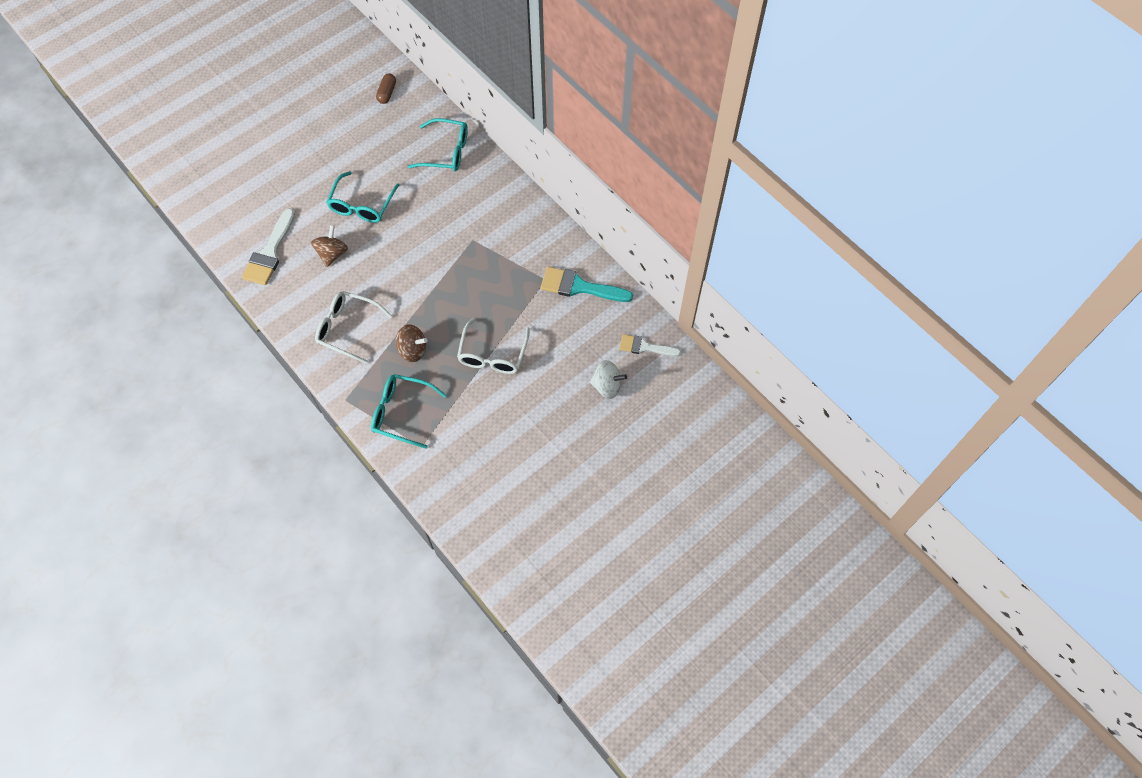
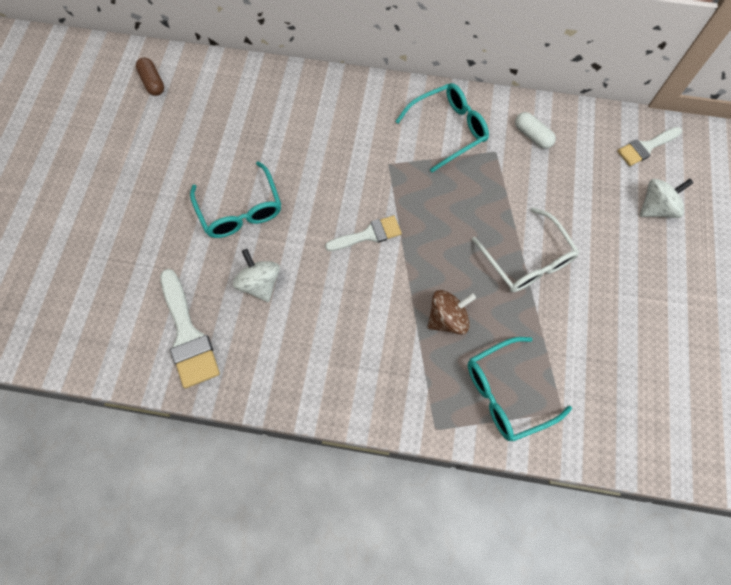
camera: 40 degrees left, 5 degrees up
(332, 254) = (260, 283): brown spinning top -> white spinning top
(347, 328) = (358, 350): white glasses -> none
(418, 272) = (368, 234): none -> white brush
(446, 152) = (274, 99): turquoise glasses -> turquoise glasses (448, 130)
(579, 287) = (532, 135): turquoise brush -> white capsule

